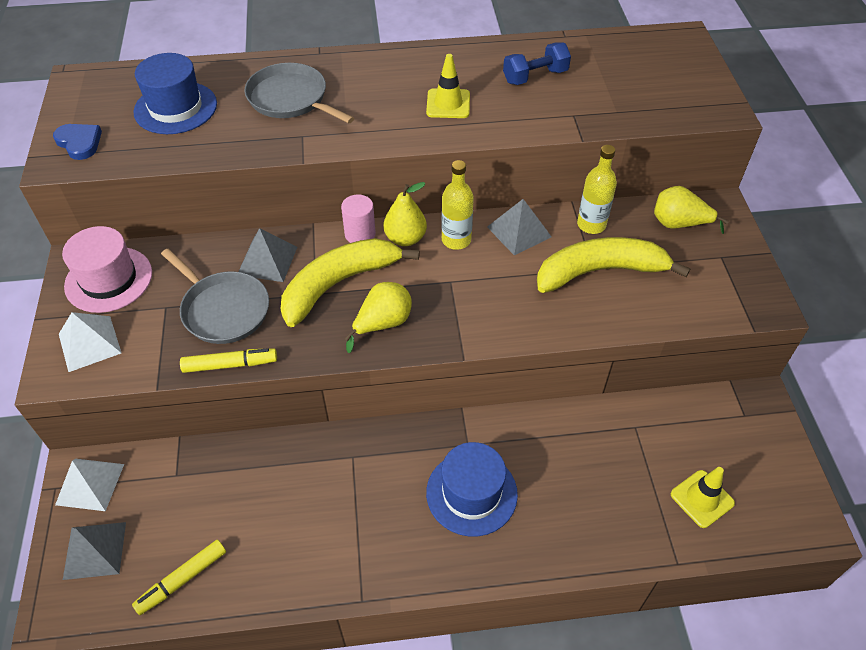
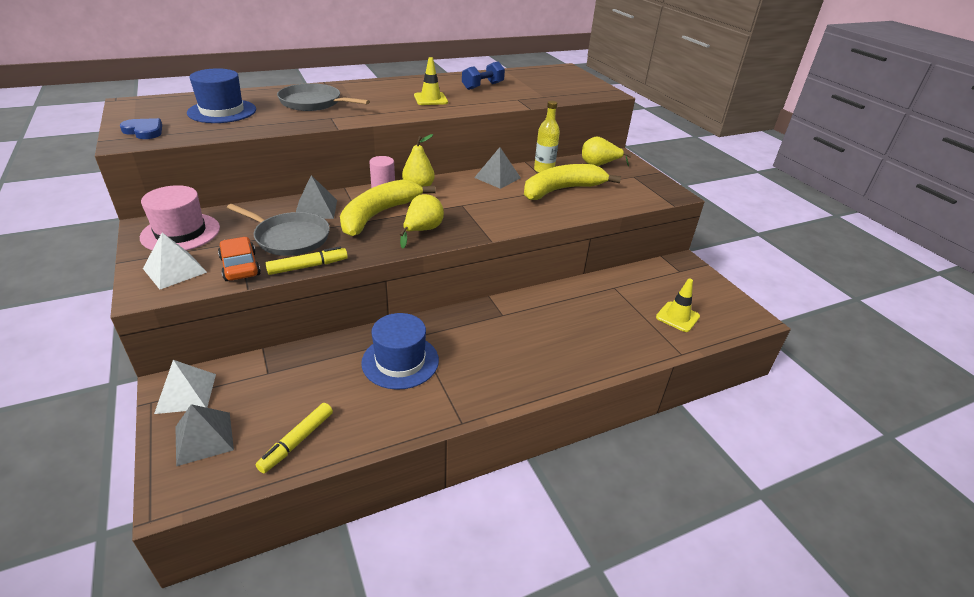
camera: 20 degrees left, 15 degrees down
(157, 350) = (240, 266): none -> orange car
(456, 240) = (456, 185): yellow bottle -> none
(471, 493) = (518, 341): blue hat -> blue hat (400, 361)

